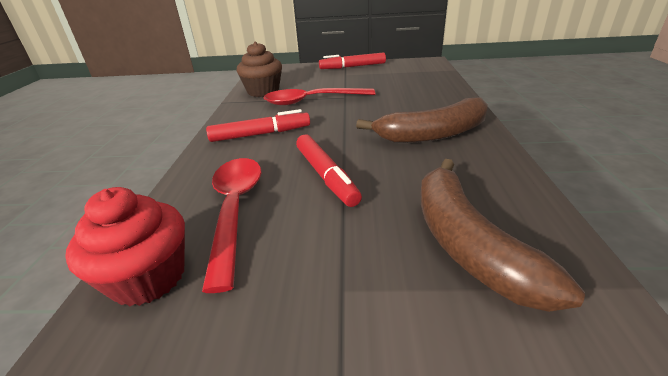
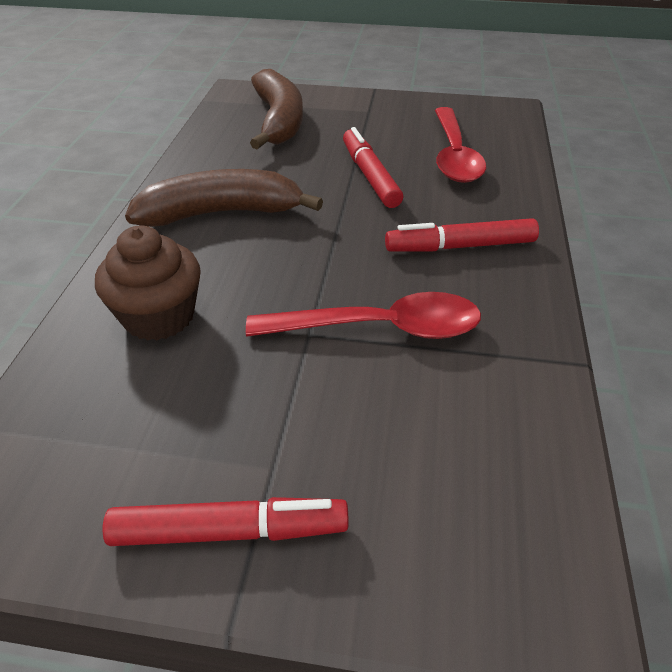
camera: 175 degrees left, 10 degrees up
(148, 277) = (495, 124): red cupcake -> none
(263, 91) = (502, 398): brown cupcake -> brown cupcake (159, 316)

